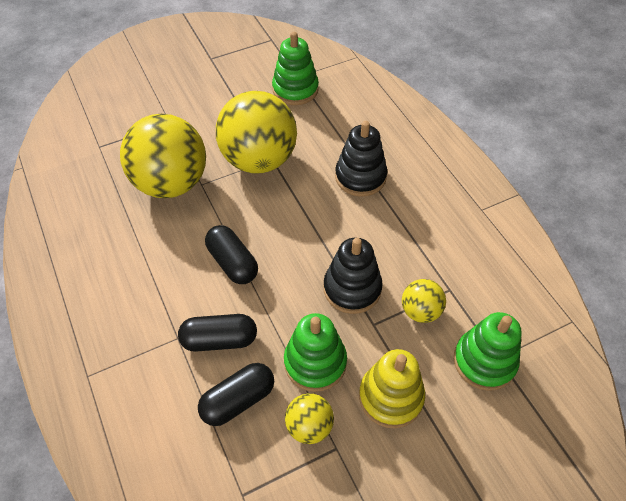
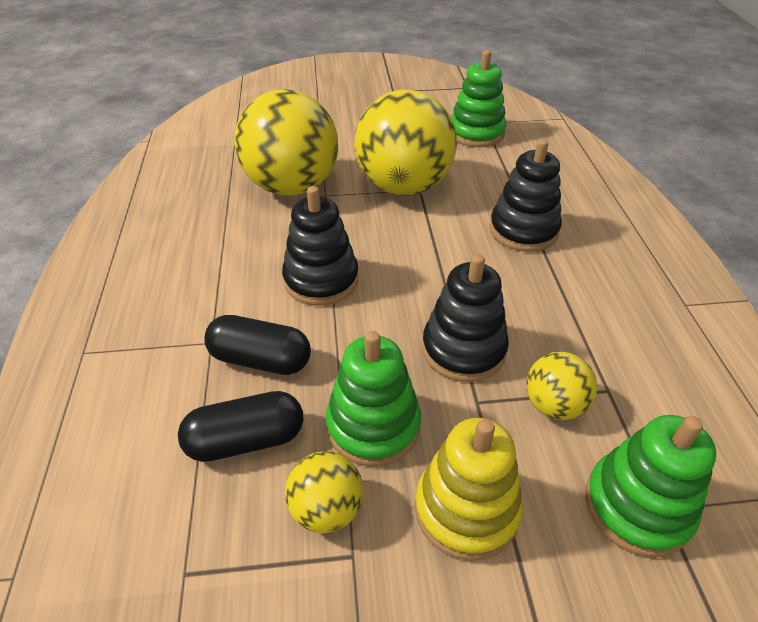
camera: 20 degrees right, 10 degrees down
(233, 263) = (321, 280): black capsule -> black stacking toy

